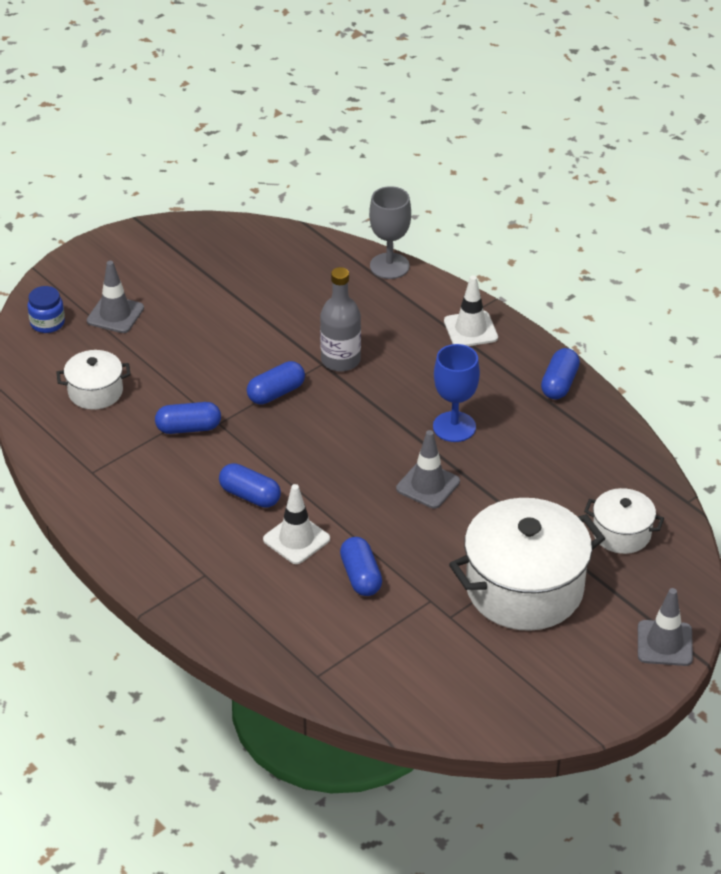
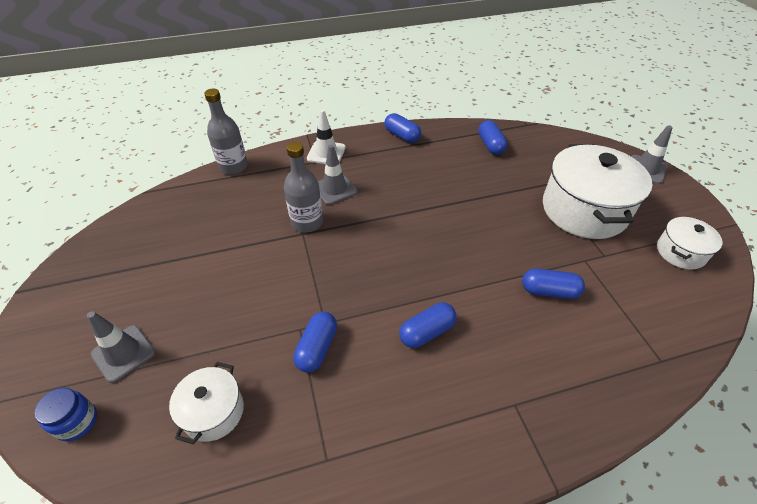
camera: 65 degrees left, 5 degrees up
(276, 393) = (315, 271): blue capsule -> blue capsule (490, 145)
(296, 539) = (493, 318): white traffic cone -> none
(389, 266) = (233, 167): grey goblet -> grey bottle
(428, 485) = (465, 221): grey traffic cone -> grey traffic cone (334, 189)
(454, 427) = (413, 190): blue goblet -> none
(621, 533) = (545, 155): white pot -> white pot (680, 252)

